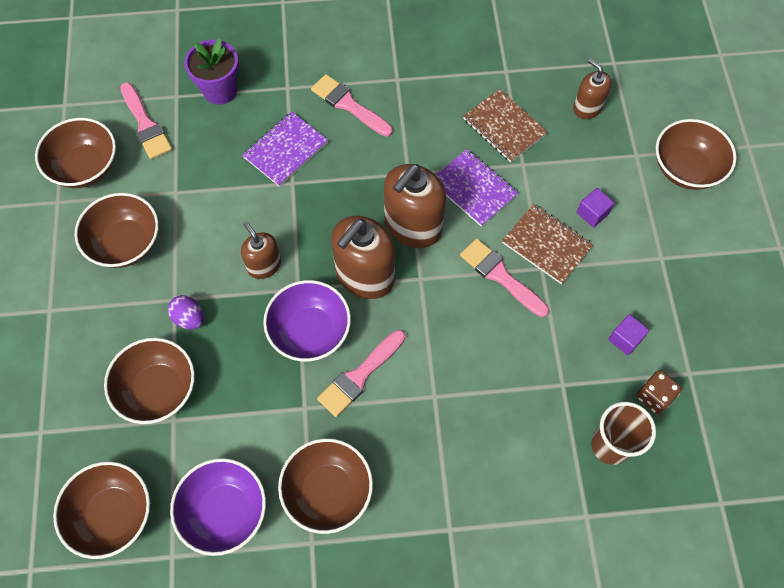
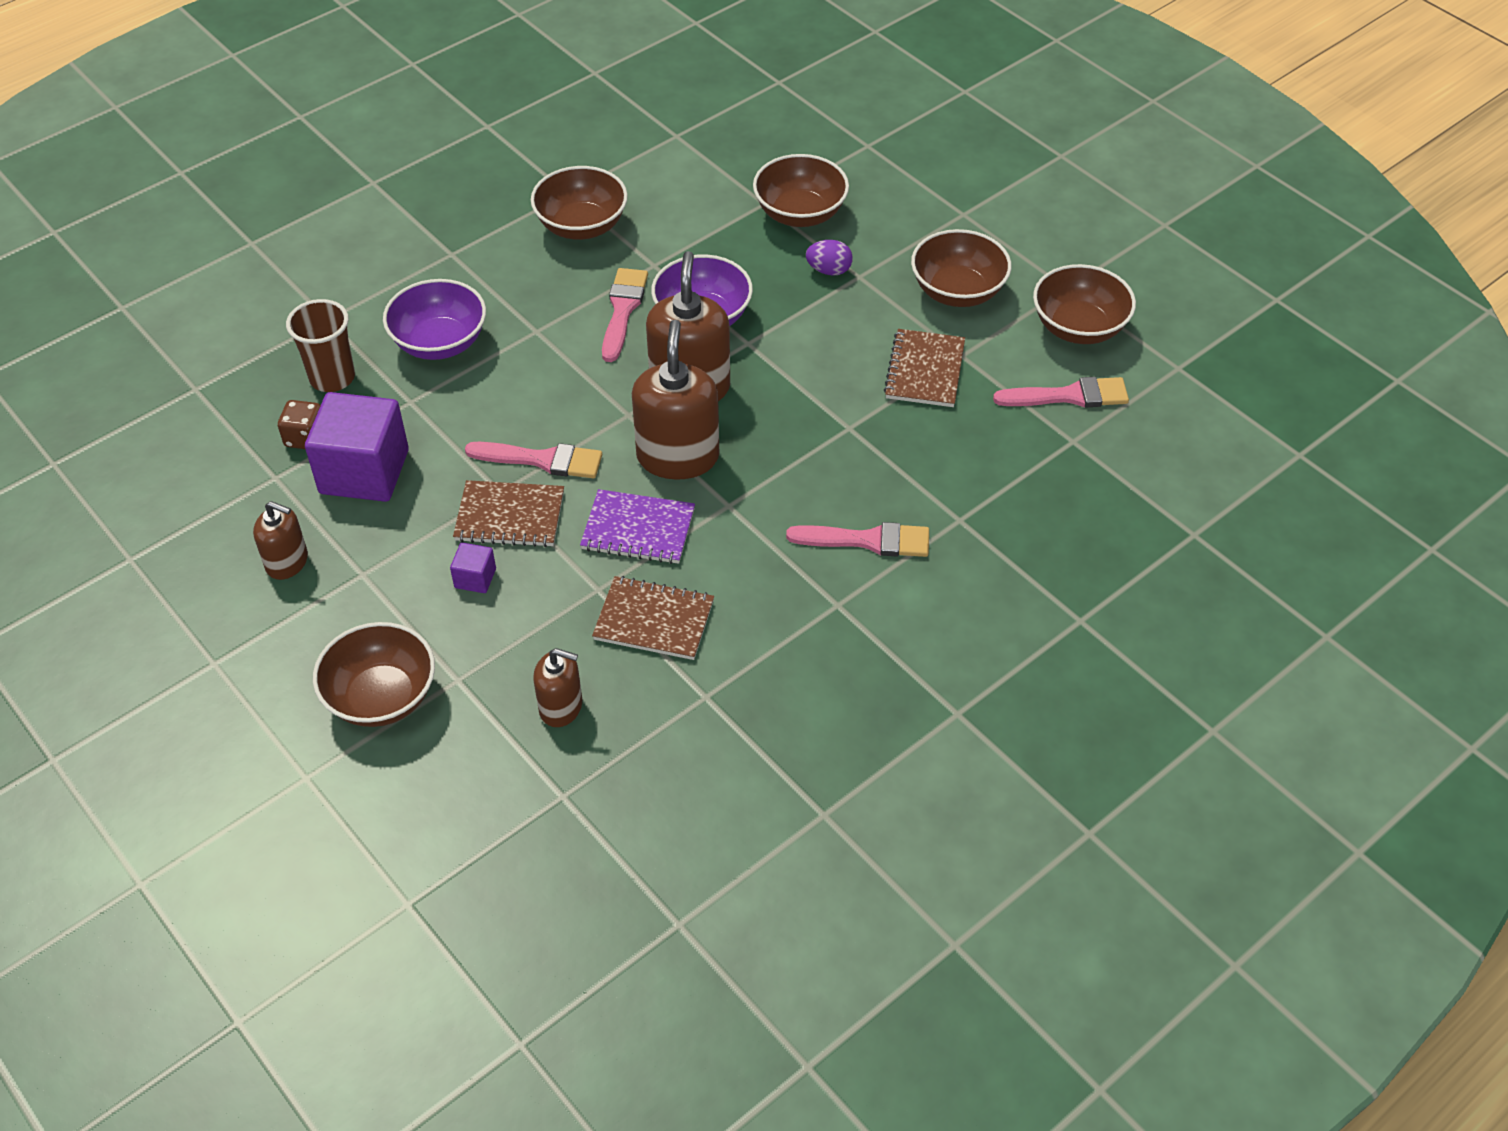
camera: 145 degrees right, 15 degrees down
(113, 514) = (750, 133): brown bowl -> none
(146, 125) = (1069, 396): pink brush -> pink brush turned 150 degrees clockwise
(209, 195) = (925, 370): none -> brown notebook
(220, 90) = (1032, 473): purple flower pot -> none
(224, 511) = (659, 175): purple bowl -> purple bowl (440, 342)
(264, 265) = (802, 343): brown soap dispenser -> brown soap dispenser (287, 562)
(286, 150) = (890, 454): purple notebook -> none
(625, 339) = (364, 472): purple cube -> purple cube, size x2.29

